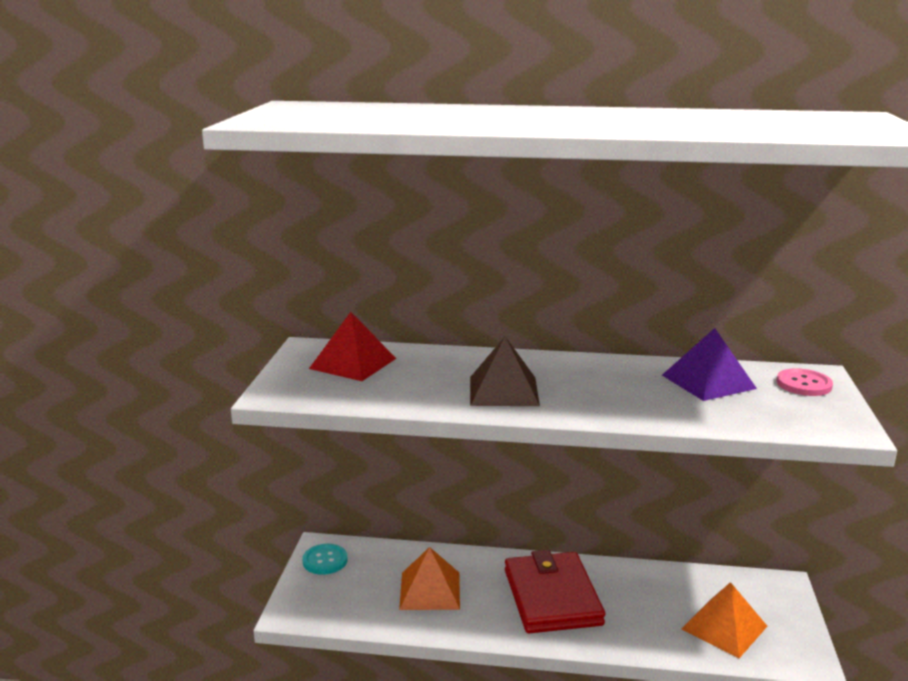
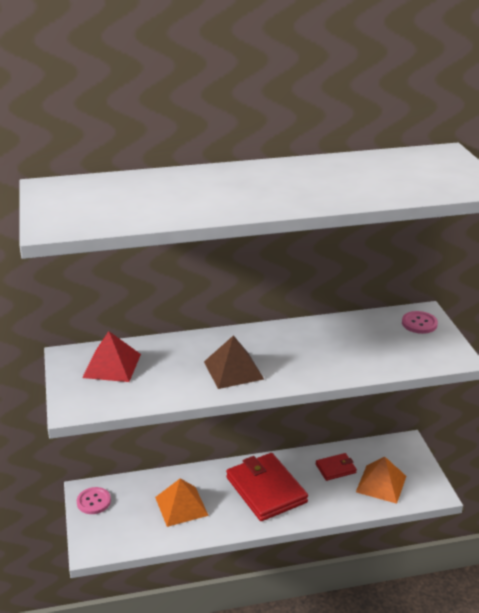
camera: 20 degrees left, 10 degrees up
(325, 560) = (93, 501): turquoise button -> pink button
(662, 593) = (335, 468): none -> red wallet
(708, 382) = (361, 333): purple pyramid -> none

